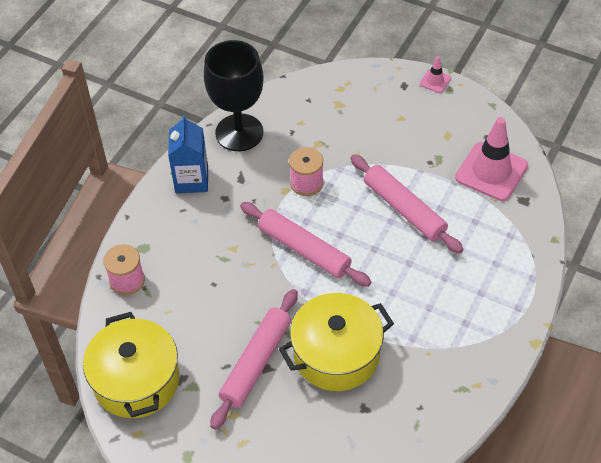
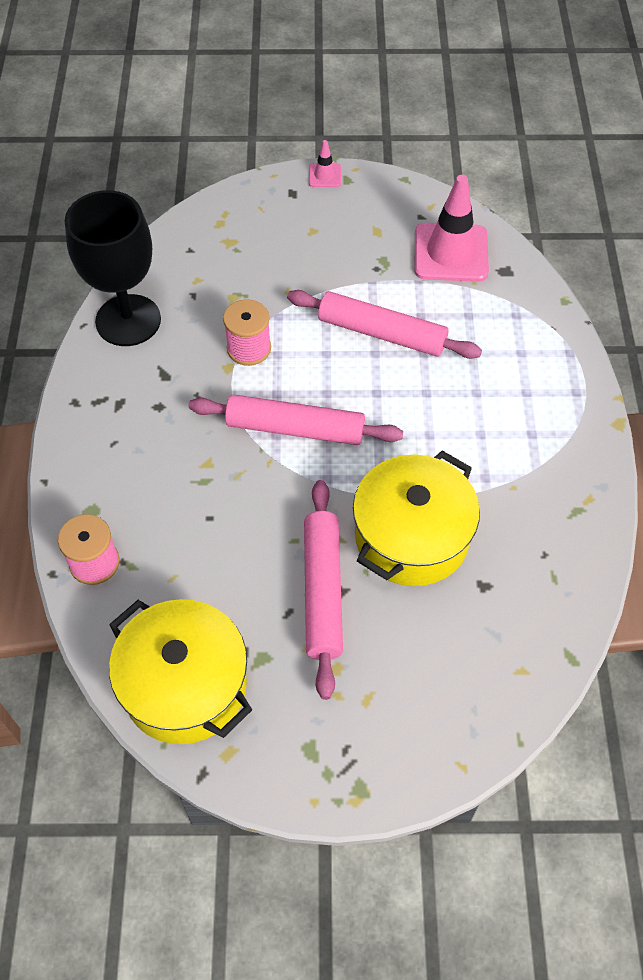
camera: 30 degrees left, 5 degrees up
(192, 180) = (102, 401): blue carton -> none

